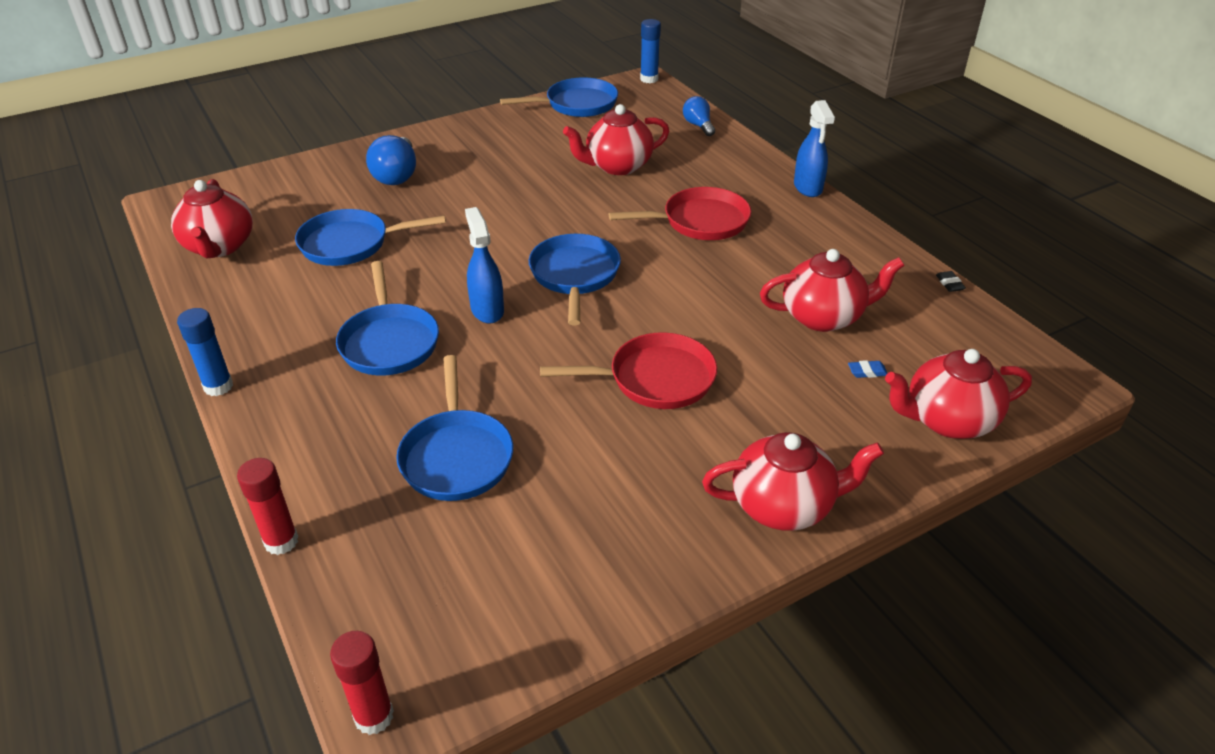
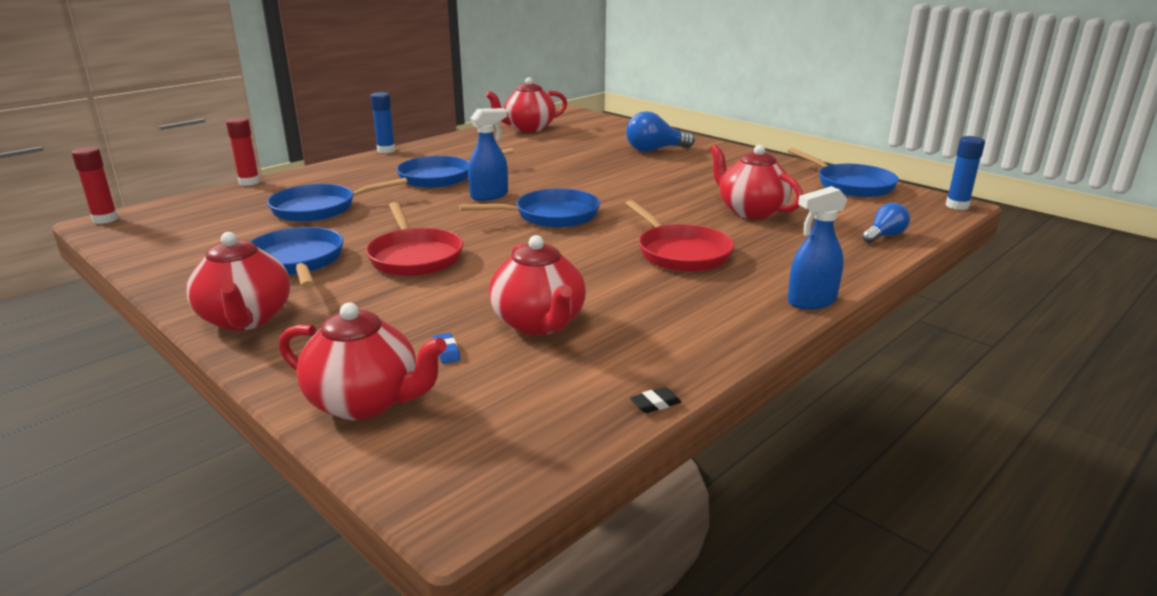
camera: 75 degrees right, 15 degrees down
(350, 244) = (552, 153): blue pan -> blue pan (297, 262)
(947, 420) = (366, 402): red teapot -> red teapot turned 135 degrees clockwise

